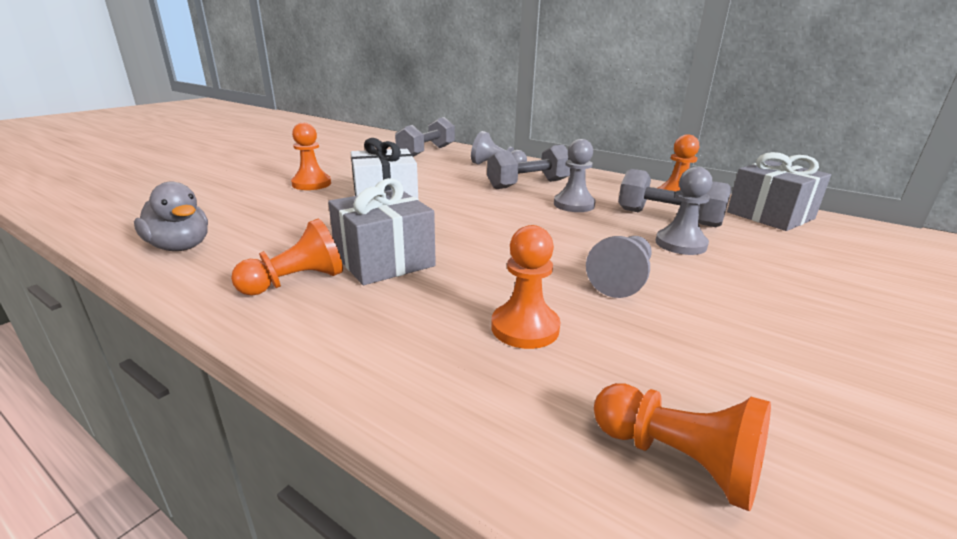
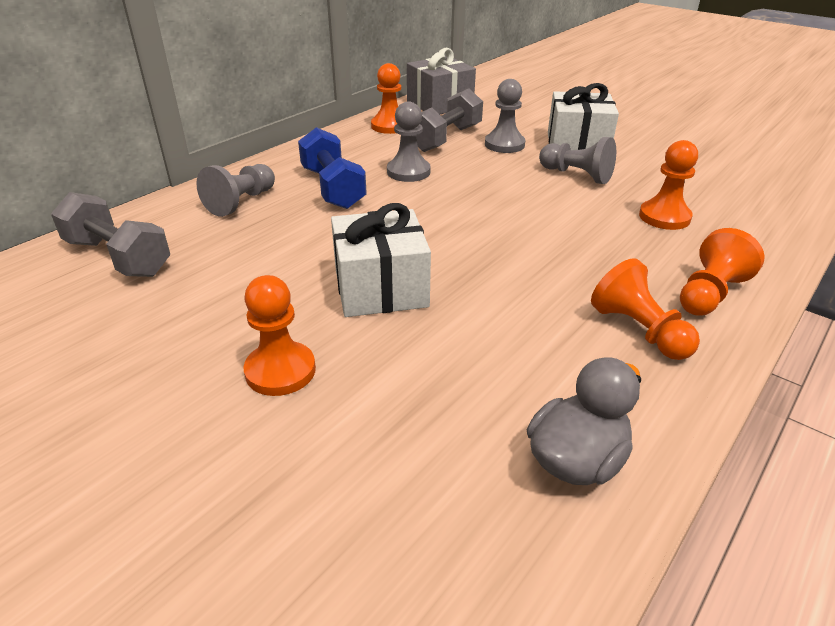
camera: 85 degrees left, 10 degrees up
(384, 260) = (572, 279): grey gift -> none
(528, 184) = (333, 188): grey dumbbell -> blue dumbbell
(677, 460) = (760, 191): orange pawn -> orange pawn (709, 294)
(729, 288) = (577, 145): none -> white gift

